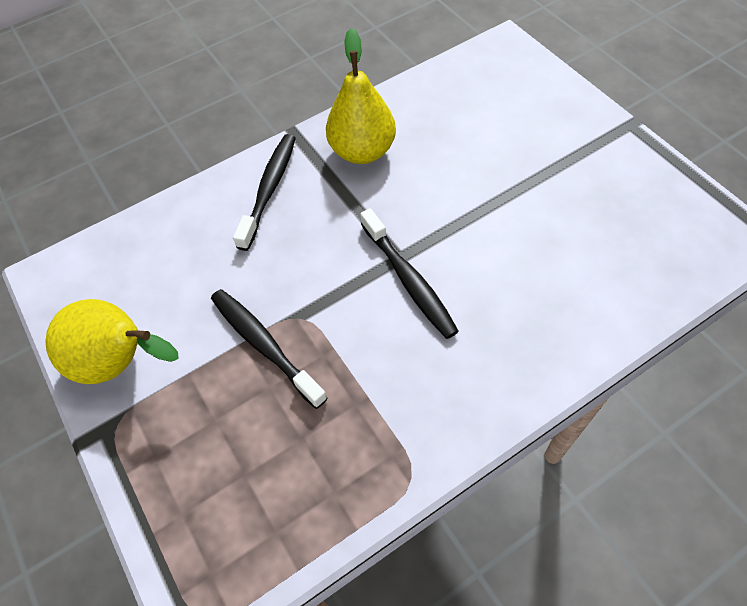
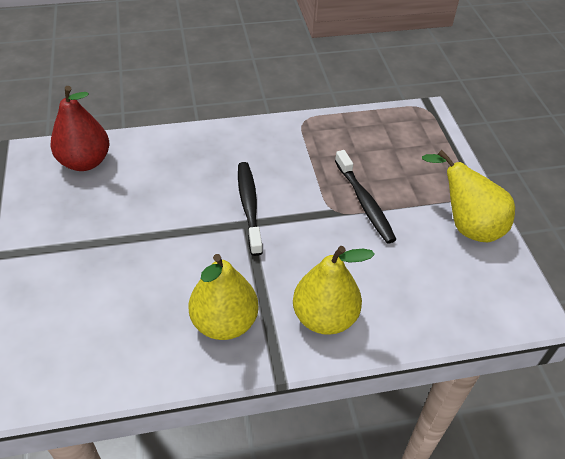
camera: 165 degrees left, 10 degrees down
(269, 189) = (324, 317): black toothbrush -> yellow pear
(655, 260) = (85, 162): none -> red pear

